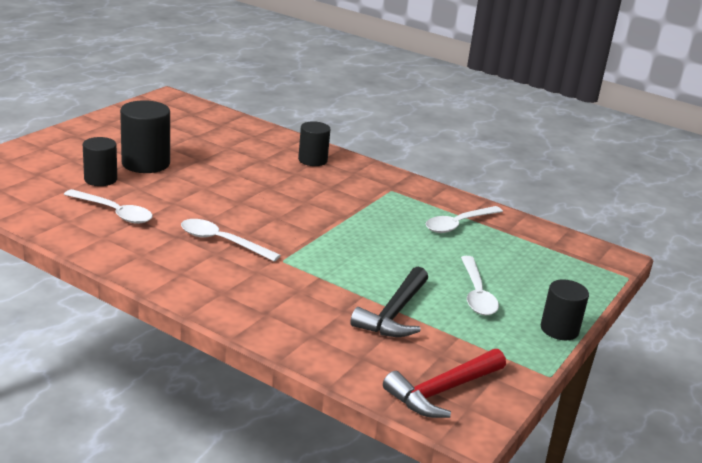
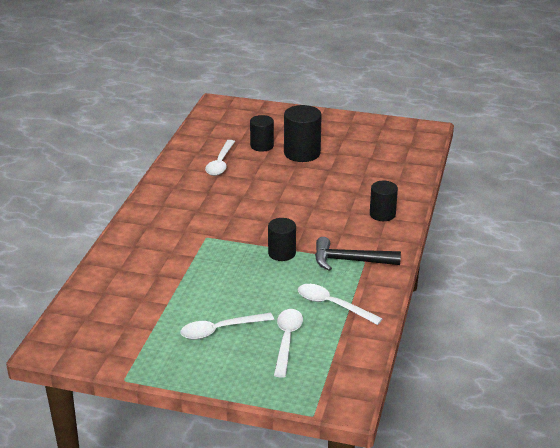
camera: 75 degrees right, 5 degrees up
(222, 242) = (213, 209): white spoon -> white spoon (287, 340)
(394, 313) = (166, 296): black hammer -> black hammer (350, 261)
(442, 391) = (81, 332): red hammer -> none
(559, 329) = (193, 379): black cylinder -> black cylinder (282, 253)

